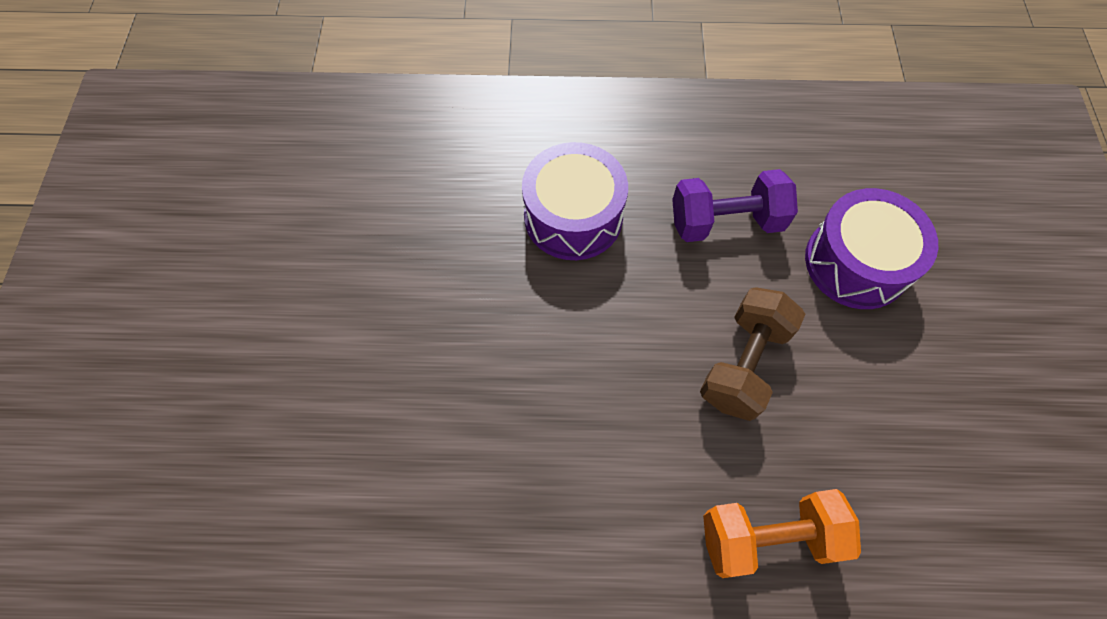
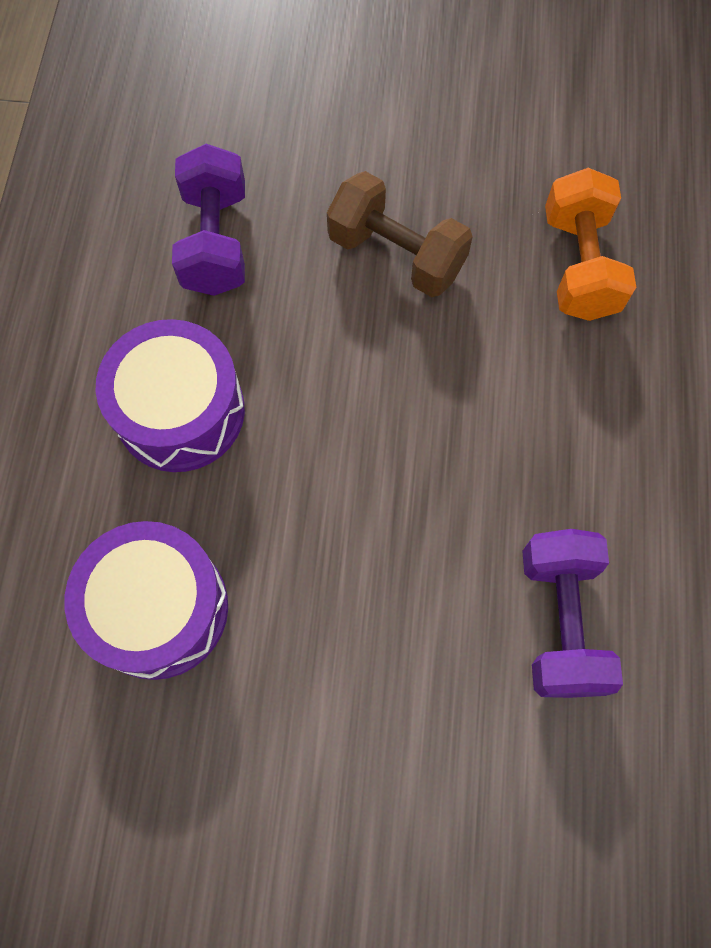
camera: 85 degrees left, 5 degrees up
(413, 521) = (560, 621): none -> purple dumbbell
(856, 262) = (288, 125): purple drum -> purple drum (158, 608)

